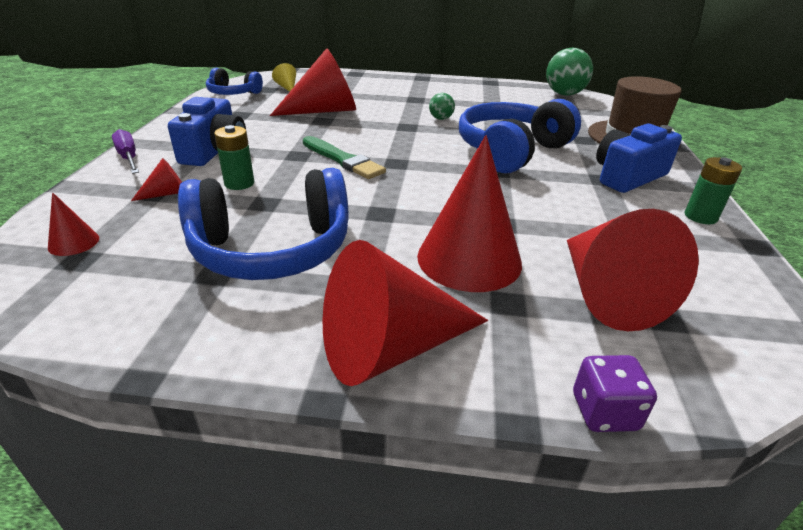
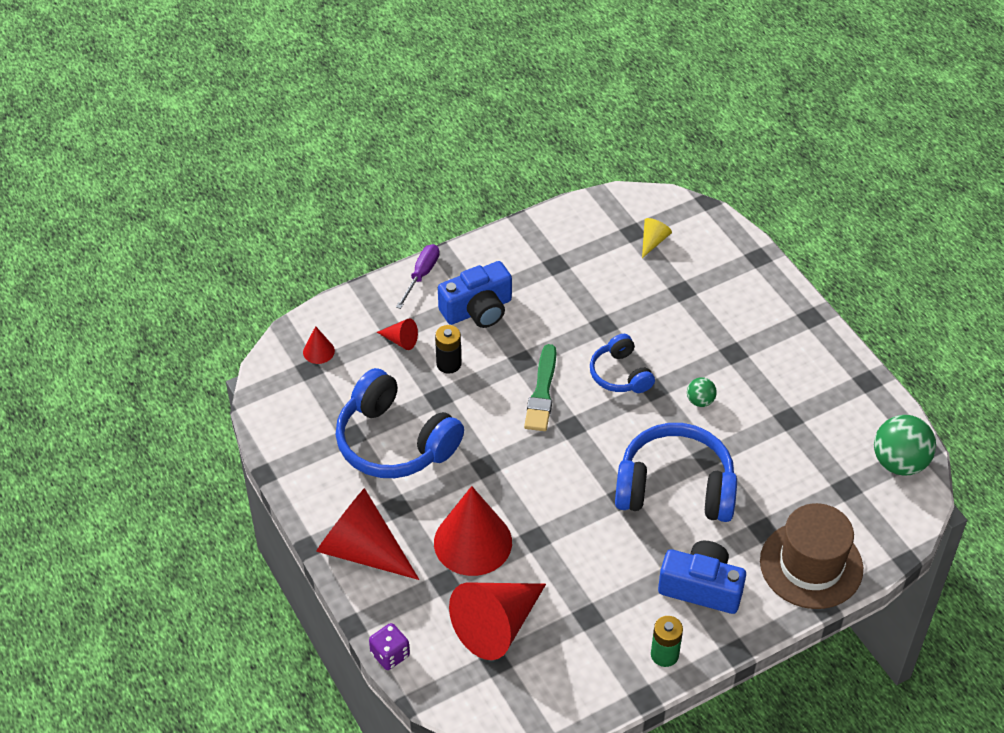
camera: 55 degrees right, 15 degrees up
(233, 93) = (595, 220): blue headphones -> blue headphones (620, 374)
(239, 183) = (448, 364): green battery -> black battery
(324, 111) = (626, 310): red cone -> none

